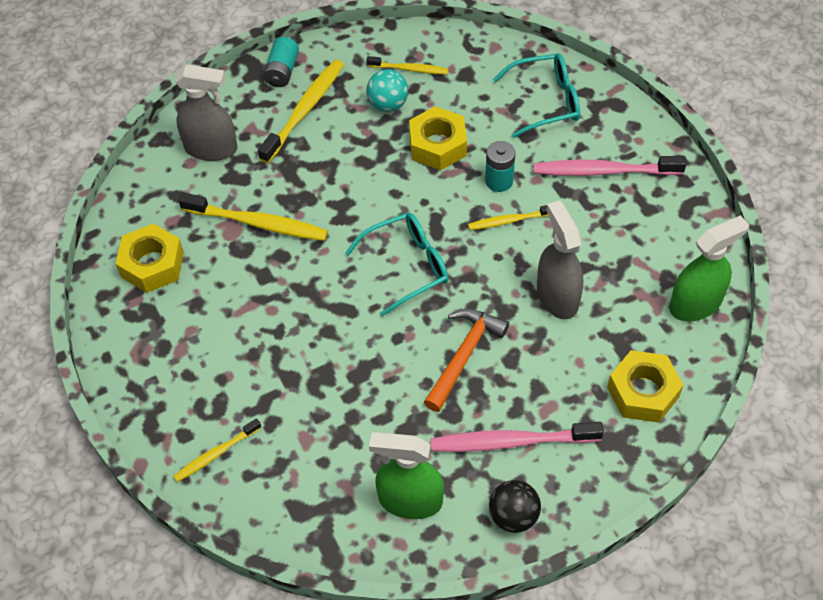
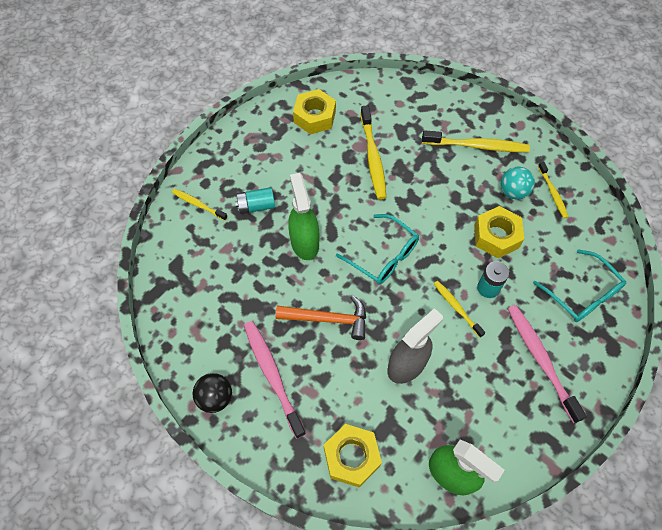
camera: 65 degrees right, 5 degrees up
(211, 148) = (416, 109): grey spray bottle -> none
(282, 71) = (501, 120): turquoise battery -> turquoise battery (256, 206)
(410, 500) = (204, 327): green spray bottle -> green spray bottle (304, 242)

